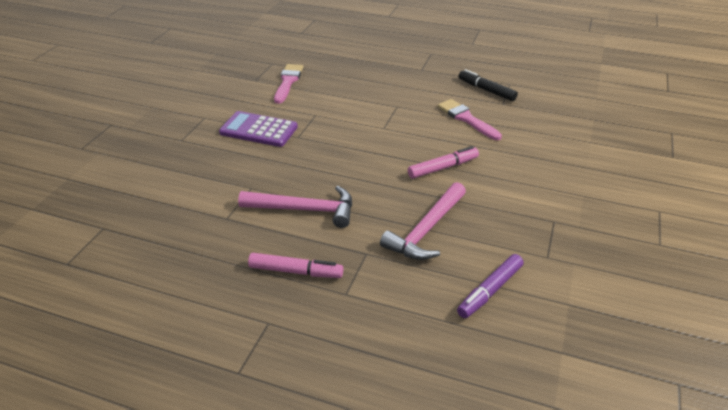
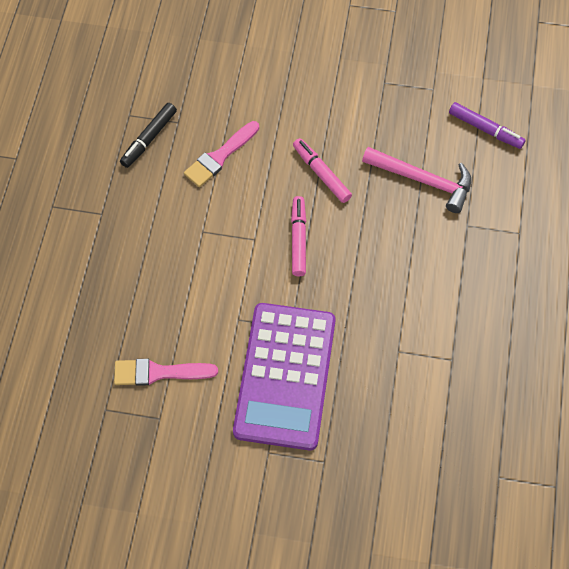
camera: 100 degrees left, 25 degrees up
(258, 130) = (285, 376): purple calculator -> purple calculator, size x1.65
(295, 271) = (506, 277): pink marker -> pink marker (298, 239)
(305, 210) = (421, 289): pink hammer -> none

